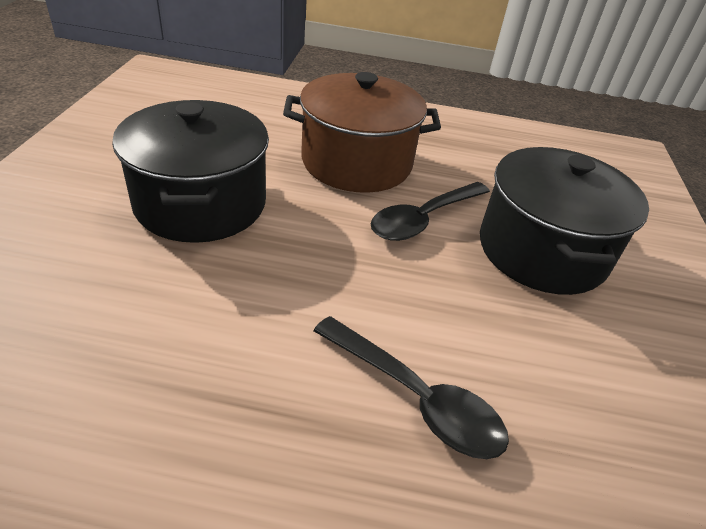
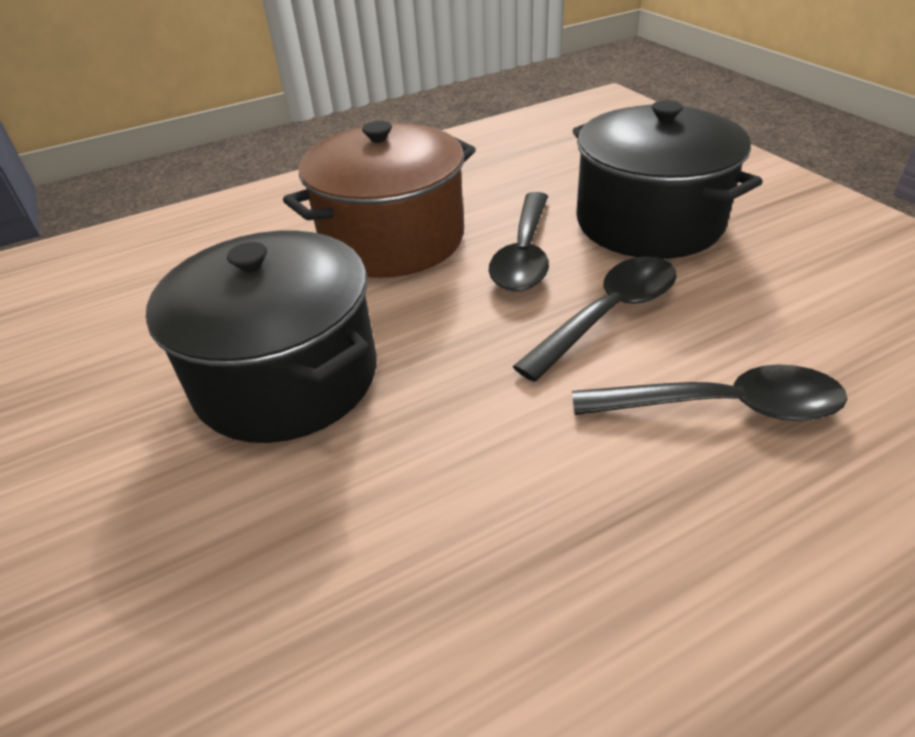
camera: 30 degrees left, 0 degrees up
(424, 290) = (608, 314): none -> black spoon

